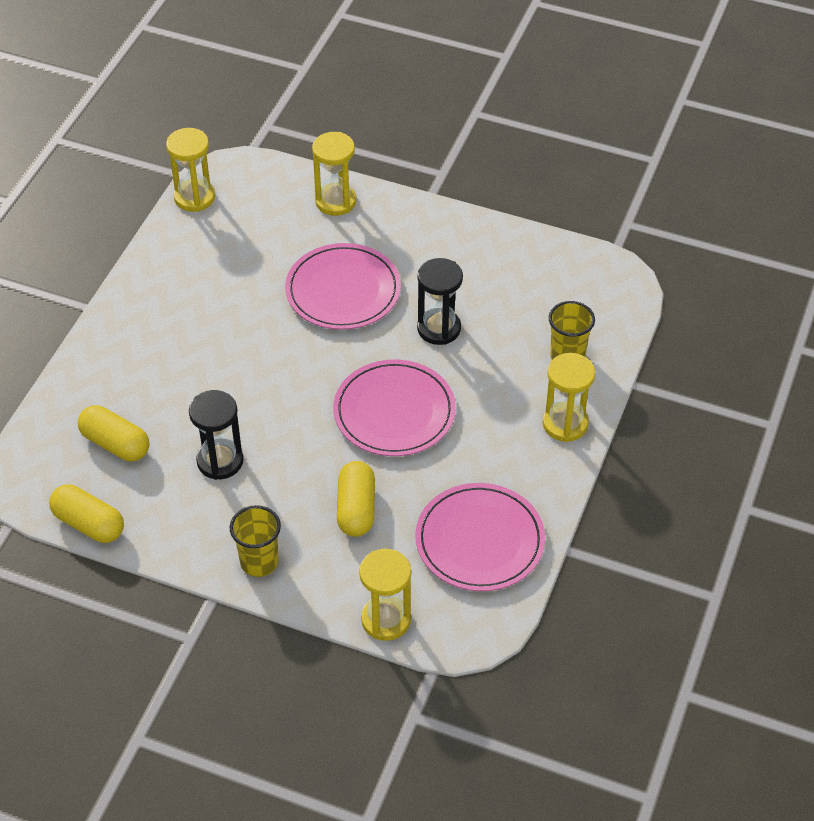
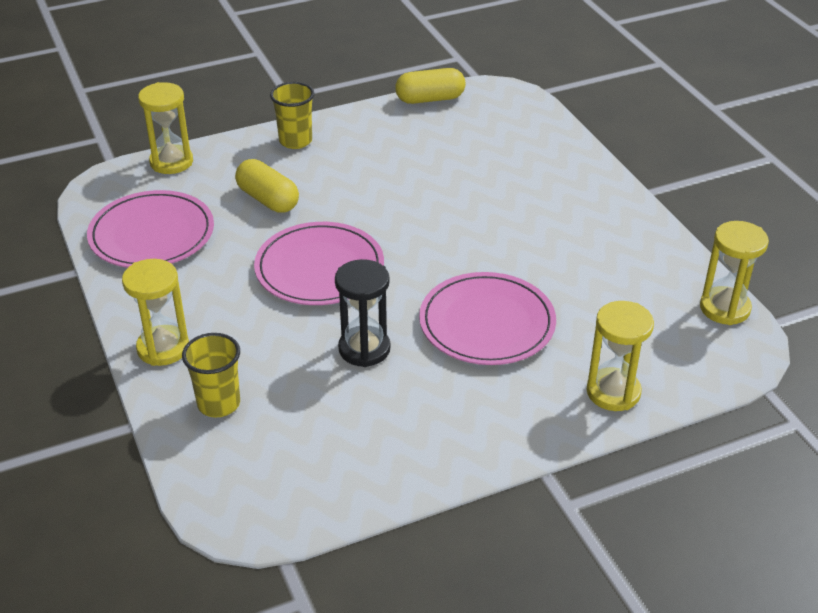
camera: 135 degrees right, 10 degrees down
(115, 444) = (483, 137): yellow capsule -> none
(220, 461) = (401, 168): black hourglass -> none

